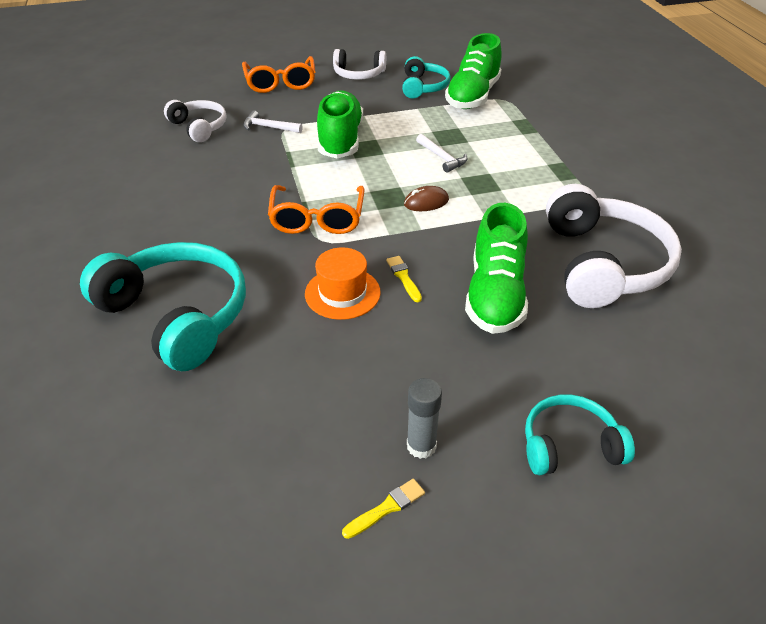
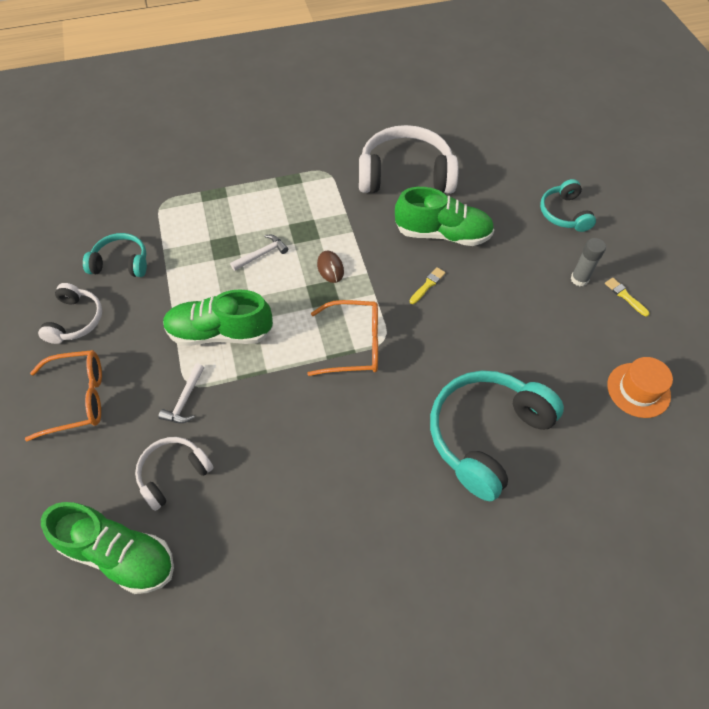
camera: 90 degrees left, 15 degrees up
(342, 293) = (449, 323): orange hat -> orange hat (638, 390)
(403, 277) = (428, 285): yellow brush -> yellow brush turned 150 degrees clockwise
(472, 96) = (150, 225): green shoe -> green shoe (119, 554)

